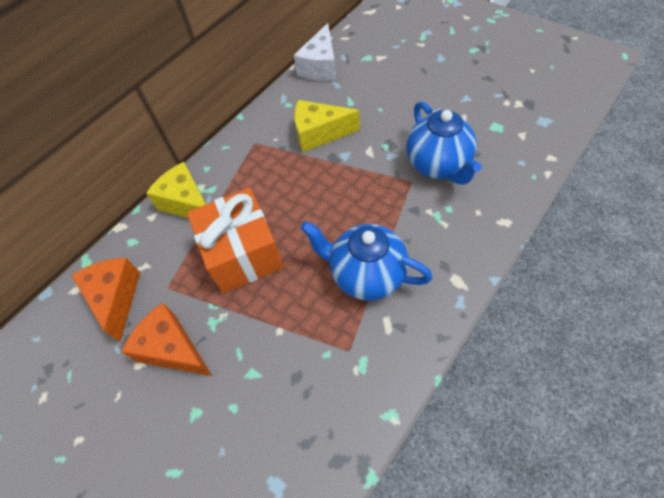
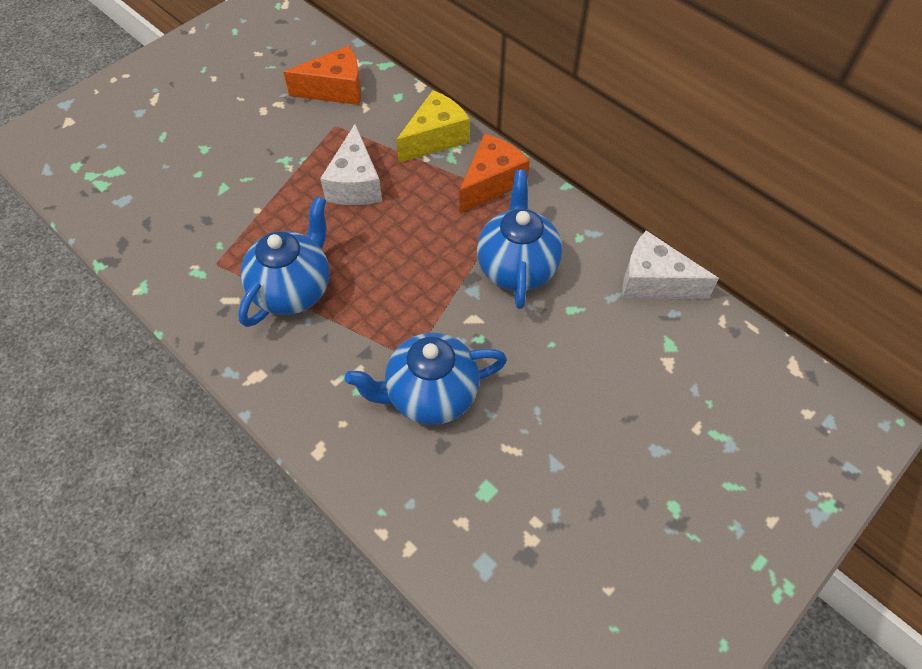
camera: 90 degrees right, 0 degrees up
(173, 349) = (268, 132): orange cheese -> orange cheese (491, 182)
(243, 253) = (355, 184): orange gift -> white cheese
(319, 133) = (517, 267): yellow cheese -> blue teapot

